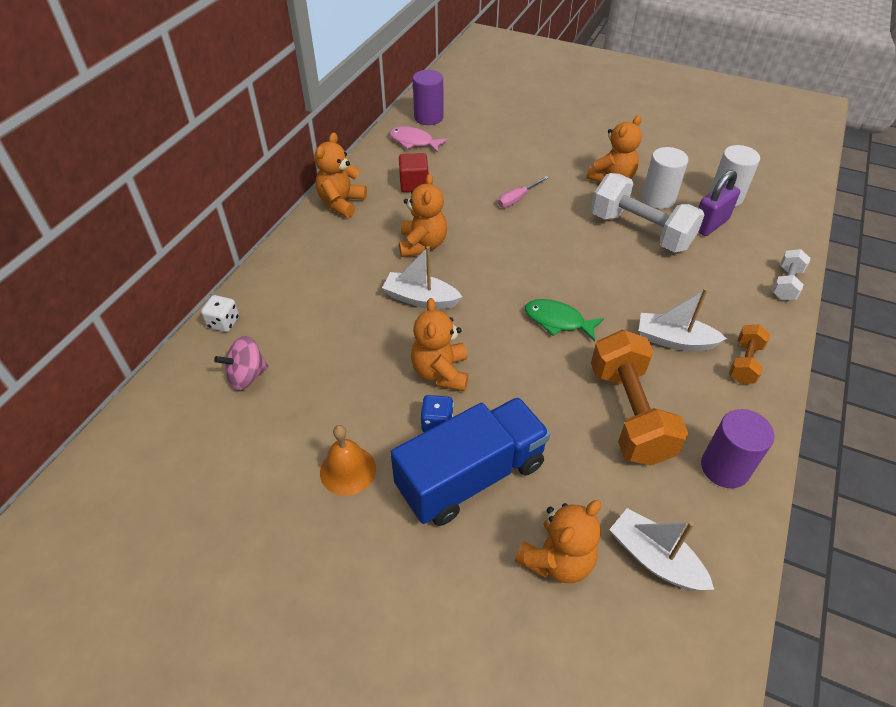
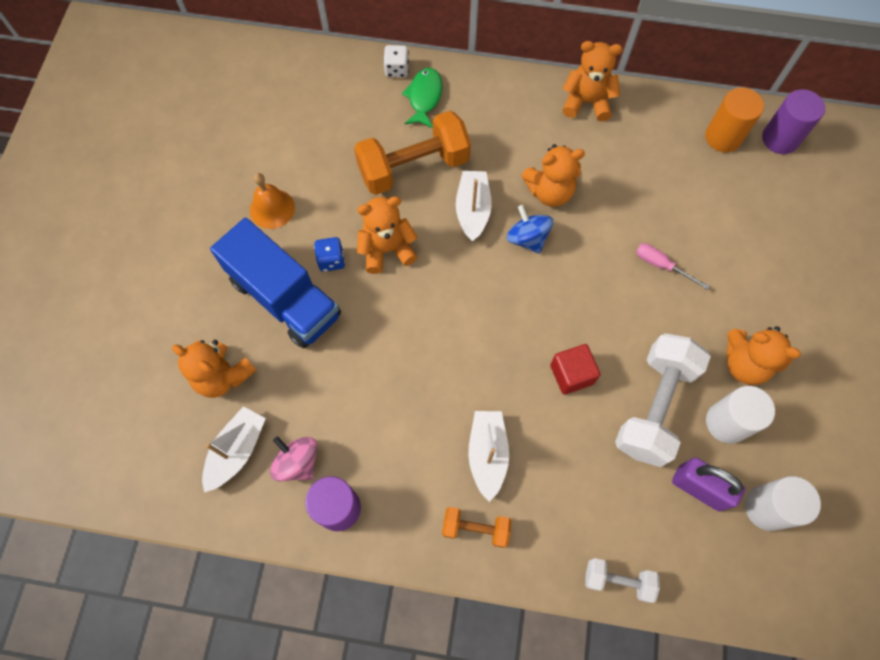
camera: 75 degrees right, 20 degrees up
(247, 376) = (345, 108): pink spinning top -> pink spinning top (298, 462)
(414, 142) = (723, 137): pink fish -> orange cylinder
(414, 184) = (644, 158): red cube -> red cube (571, 374)
(465, 269) = (527, 238): none -> blue spinning top
(558, 321) = (481, 338): green fish -> green fish (424, 97)
(629, 414) = (380, 418): orange dumbbell -> orange dumbbell (413, 167)

